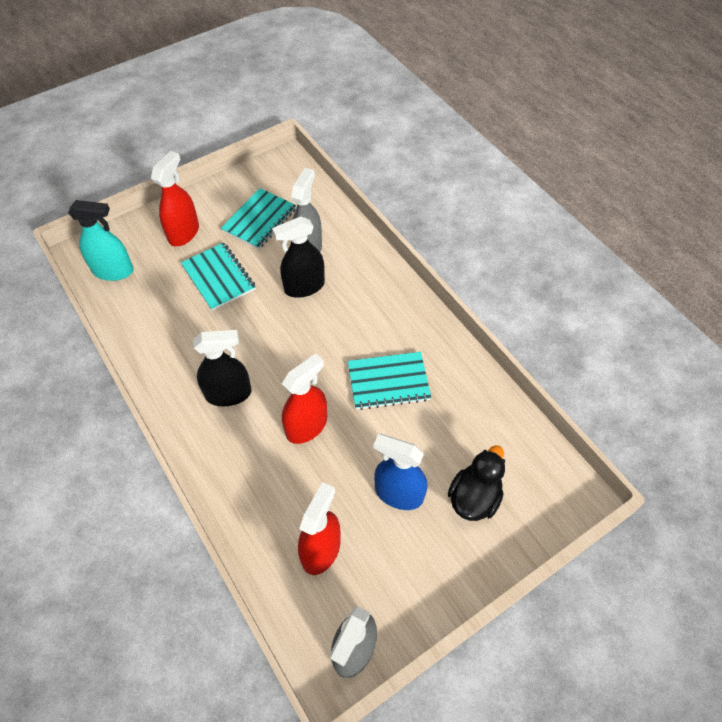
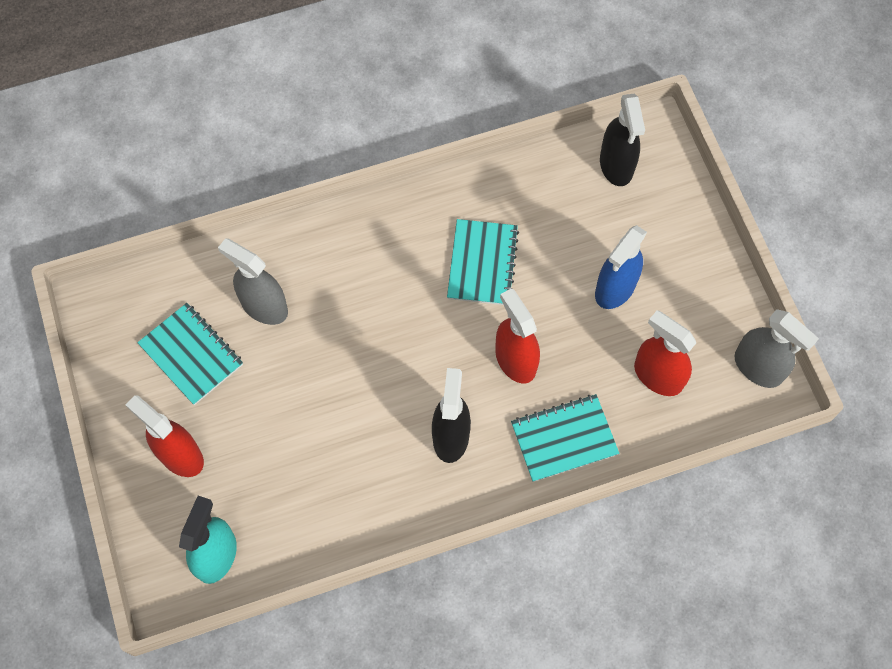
camera: 75 degrees left, 10 degrees up
(219, 277) = (273, 421): turquoise notebook -> turquoise notebook (564, 438)
(304, 287) = (321, 323): black spray bottle -> black spray bottle (616, 165)
(474, 497) = (635, 221): black duck -> none

